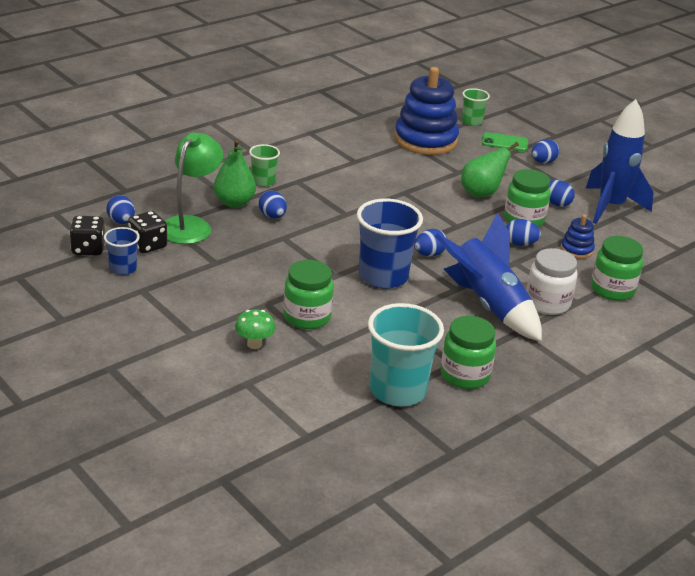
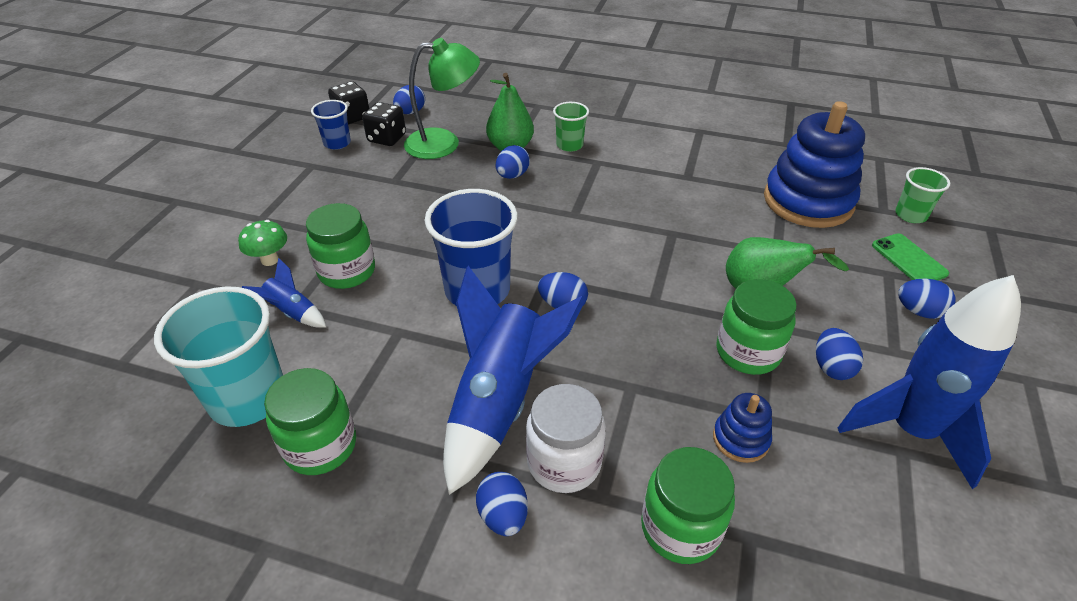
camera: 60 degrees right, 10 degrees up
(328, 351) = (292, 312): none -> blue rocket
(520, 244) = (682, 373): blue egg -> blue egg (503, 516)

